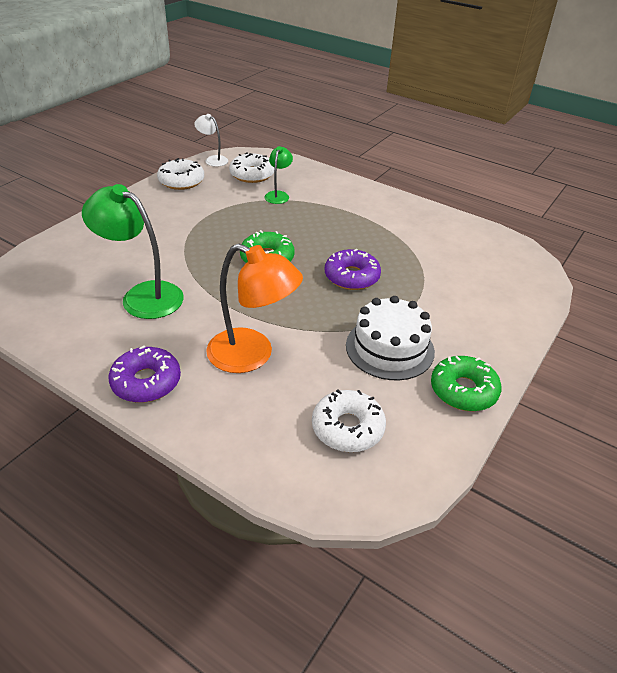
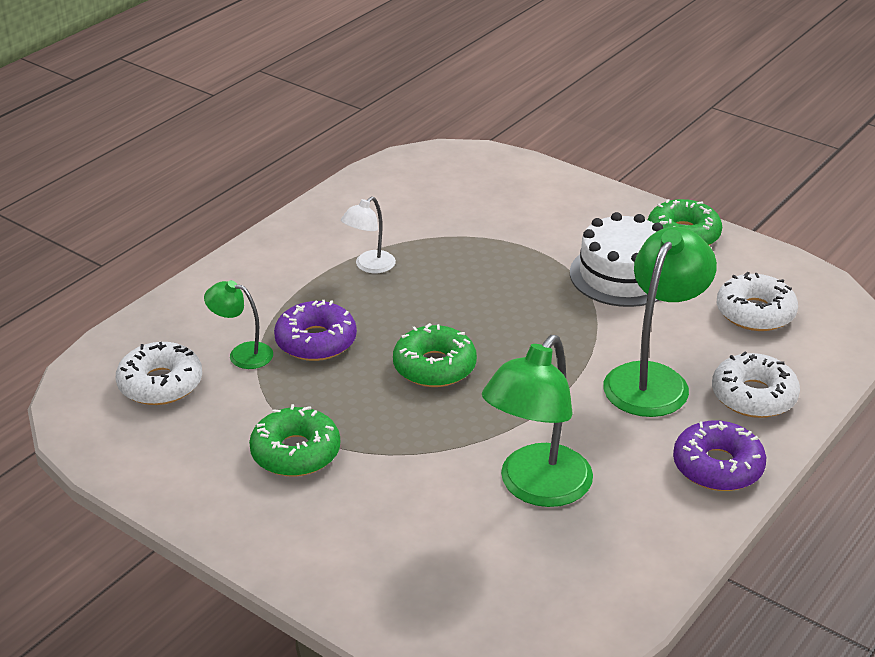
camera: 85 degrees left, 5 degrees down
(181, 181) = (169, 472): white donut -> white donut (753, 396)
(191, 214) = (295, 452): none -> green donut
(213, 160) = (85, 435): white lamp -> white lamp (369, 266)
(252, 355) = (653, 379): orange lamp -> green lamp
(351, 277) = (480, 293): purple donut -> purple donut (316, 341)

